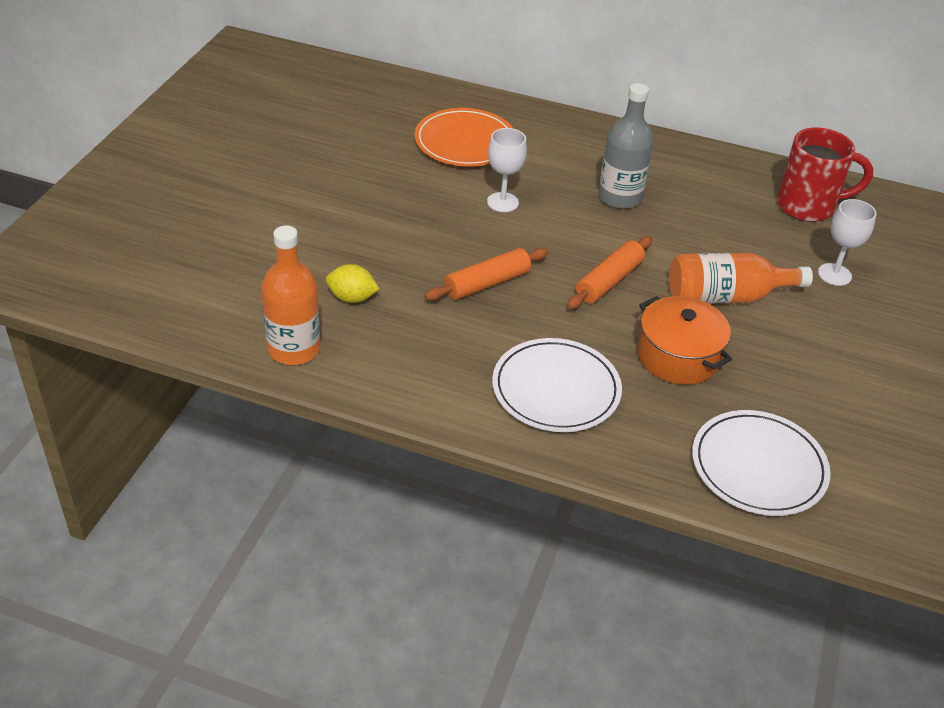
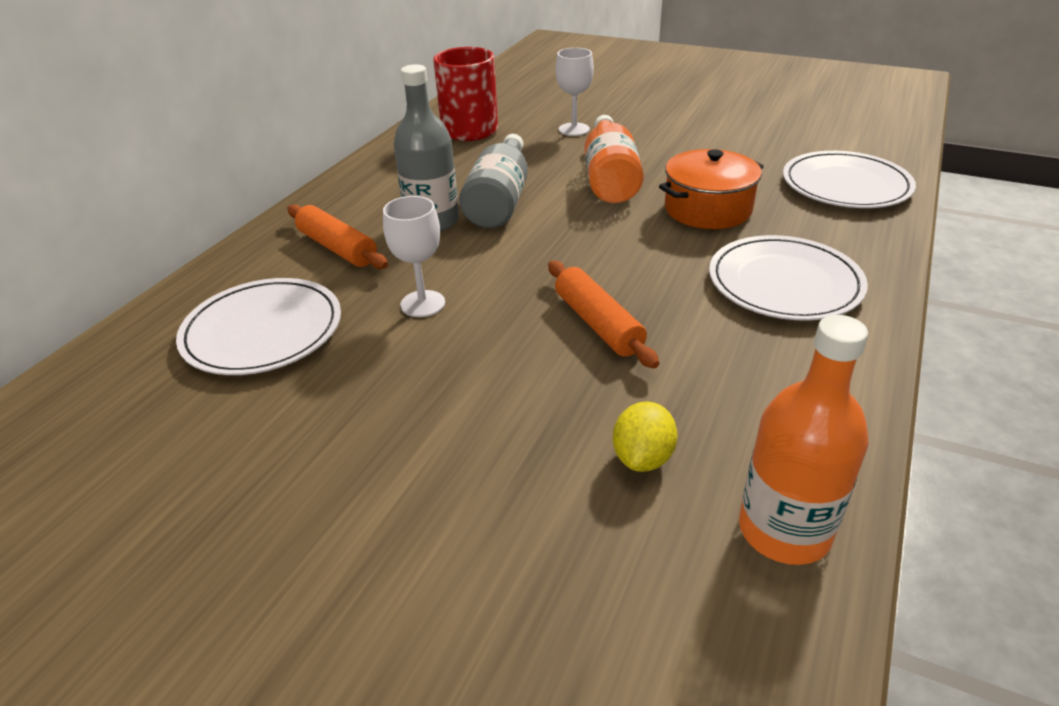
camera: 80 degrees left, 5 degrees down
(465, 142) = (263, 331): orange plate -> white plate
(609, 281) = (588, 238): orange rolling pin -> orange rolling pin (337, 248)
(663, 231) = (500, 200): none -> grey bottle

